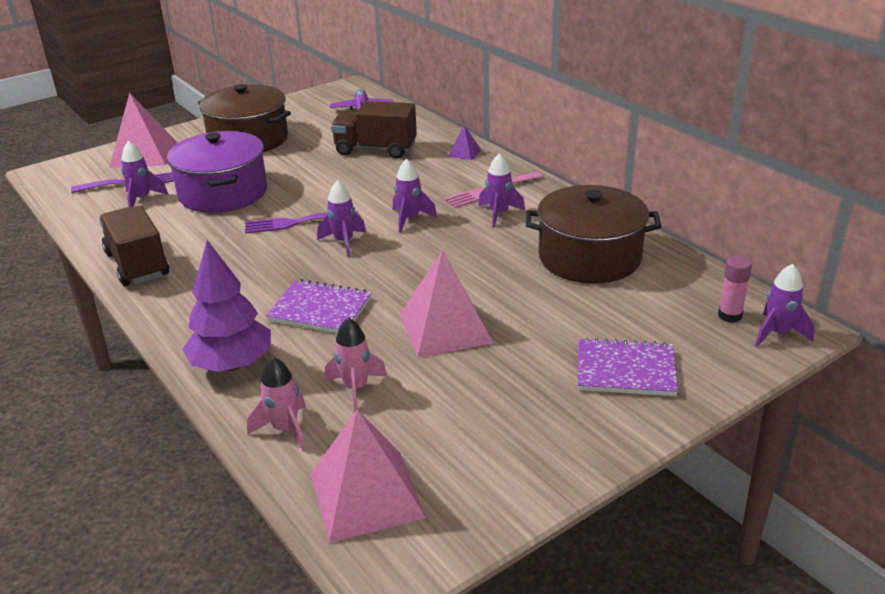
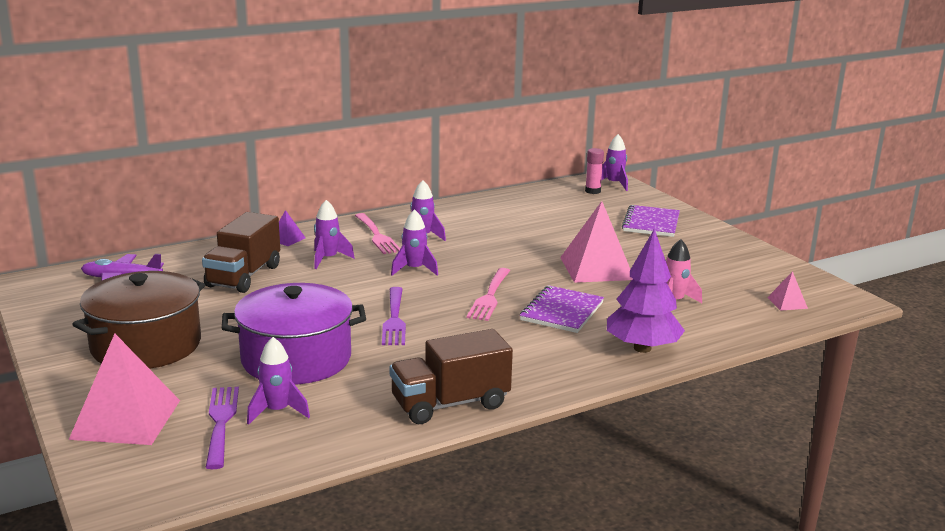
camera: 85 degrees left, 10 degrees down
(285, 429) = (725, 327): pink rocket -> none
(344, 242) = (446, 298): purple rocket -> purple rocket (328, 259)
(351, 265) = (490, 297): none -> pink fork
(366, 495) = (787, 303): pink pyramid -> pink pyramid, size x0.45
(589, 257) = (507, 216): brown pot -> none

